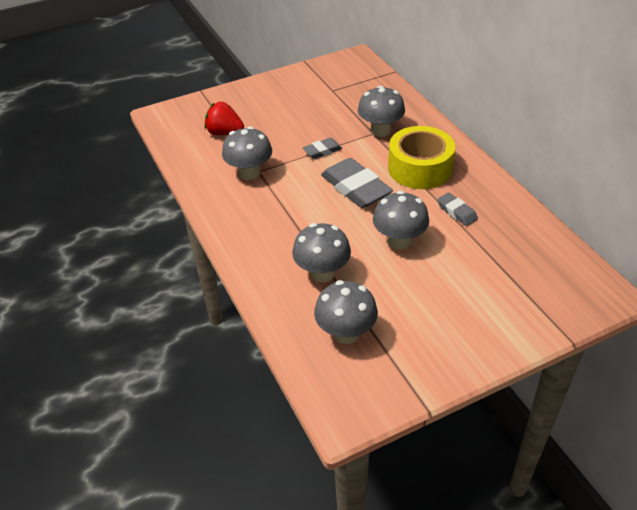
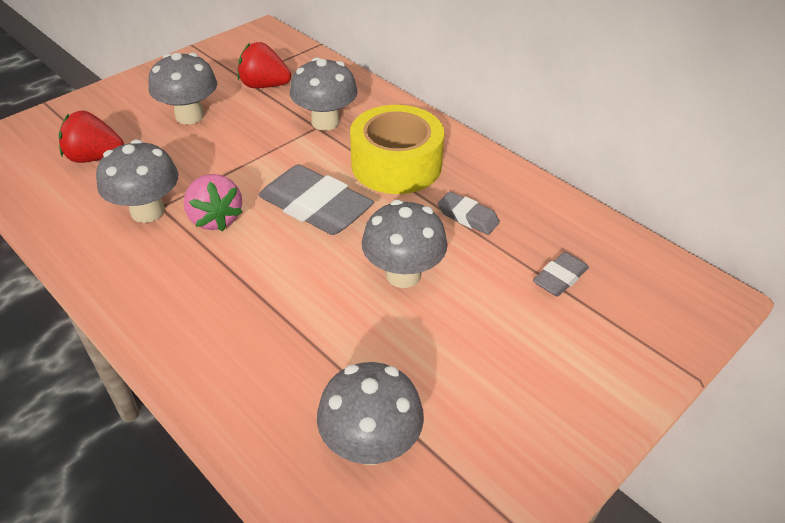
camera: 20 degrees left, 0 degrees up
(290, 185) = (215, 219): none -> pink strawberry
(322, 151) = (251, 162): grey eraser -> grey eraser (559, 278)
(322, 273) = (303, 349): grey mushroom -> grey mushroom (190, 116)
(346, 98) = (264, 85): none -> red strawberry

